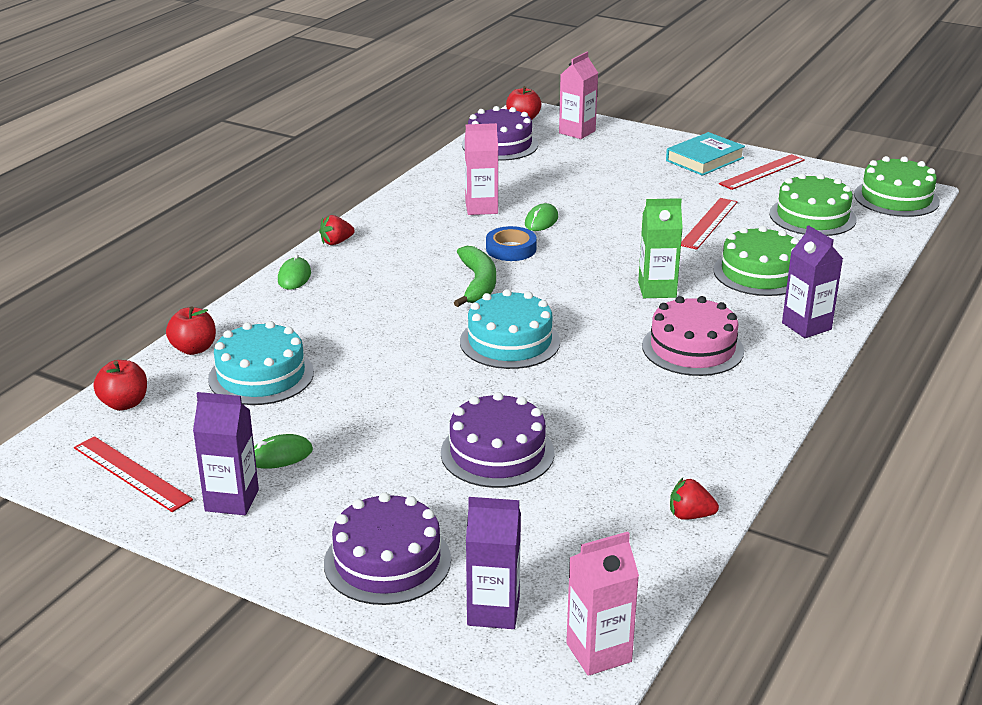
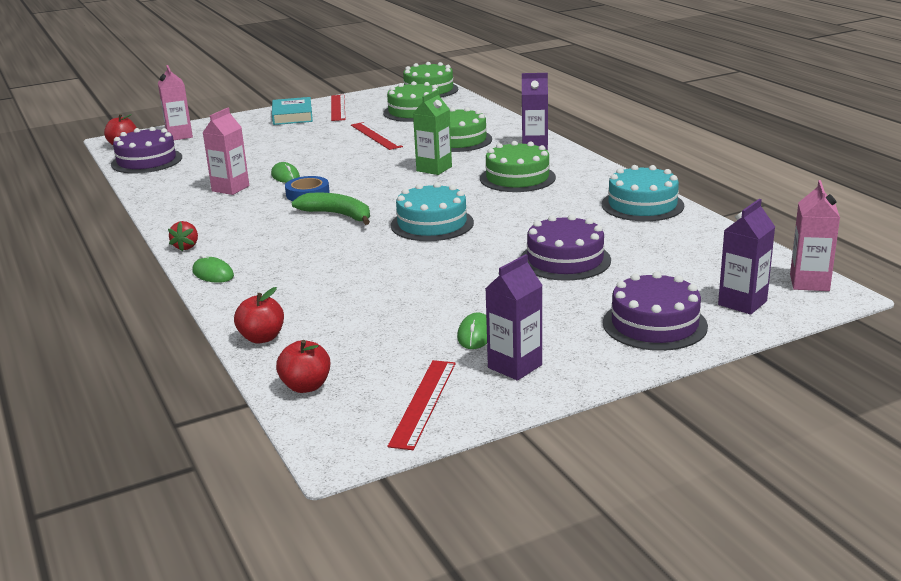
camera: 55 degrees left, 5 degrees down
(132, 473) = (423, 403): red ruler -> red ruler turned 60 degrees counterclockwise
(261, 375) = (348, 318): turquoise cake -> turquoise cake (642, 205)
(690, 515) = (696, 225): red strawberry -> none
(692, 348) = (517, 178): pink cake -> green cake

